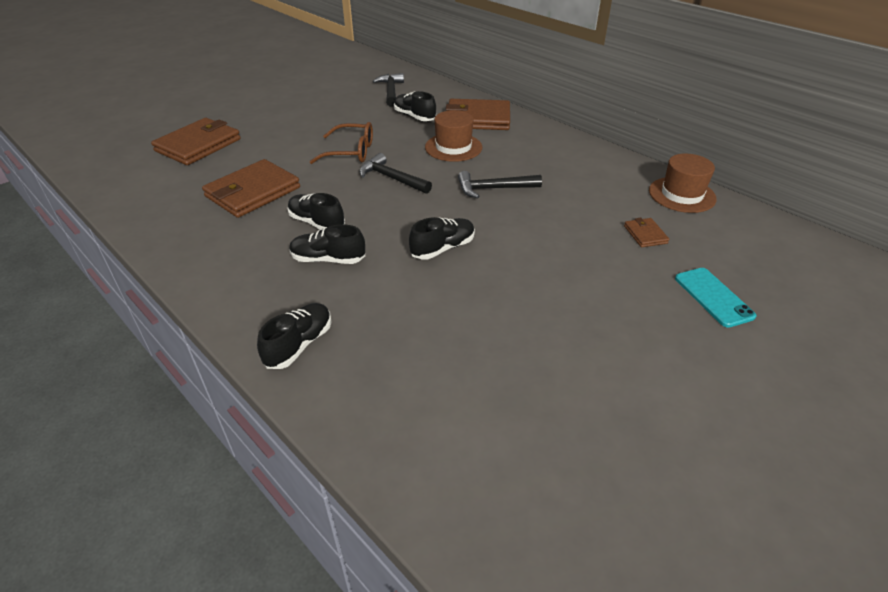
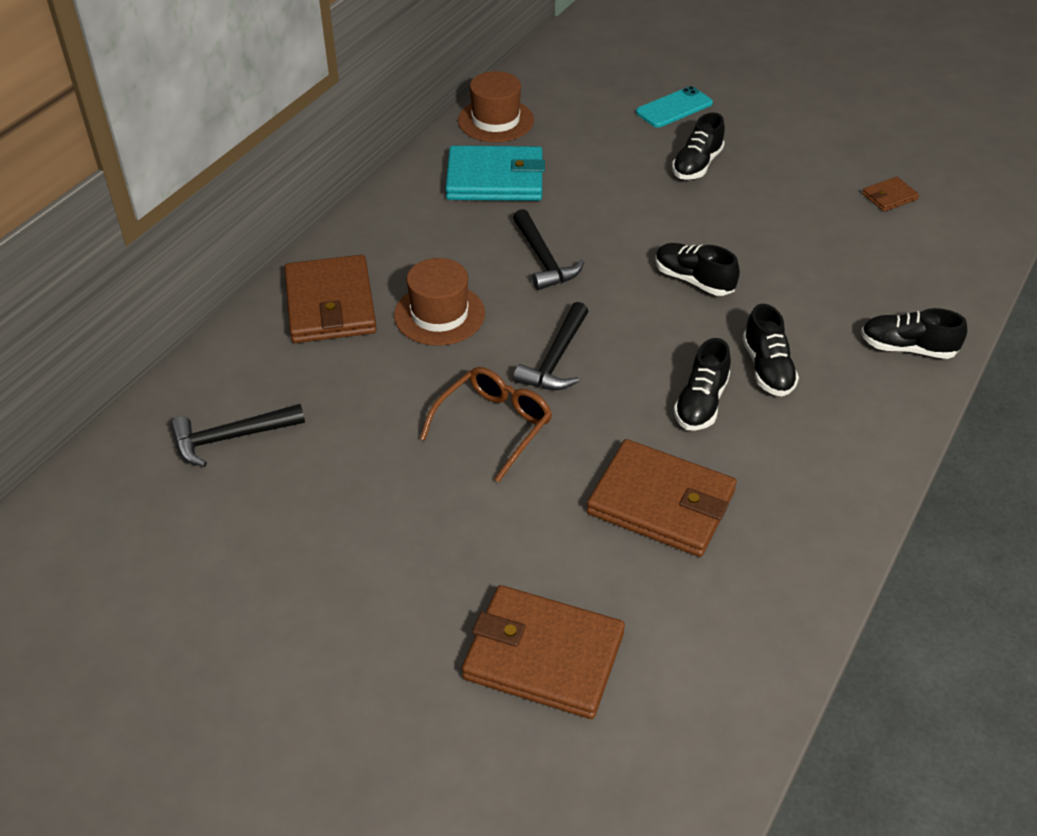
camera: 105 degrees left, 5 degrees up
(350, 152) = (493, 426): brown glasses -> brown glasses turned 45 degrees clockwise
(414, 116) = (340, 379): black shoe -> black shoe (697, 165)
(596, 184) = (495, 179): none -> turquoise wallet
(645, 234) = (590, 144): brown wallet -> brown wallet (889, 196)

